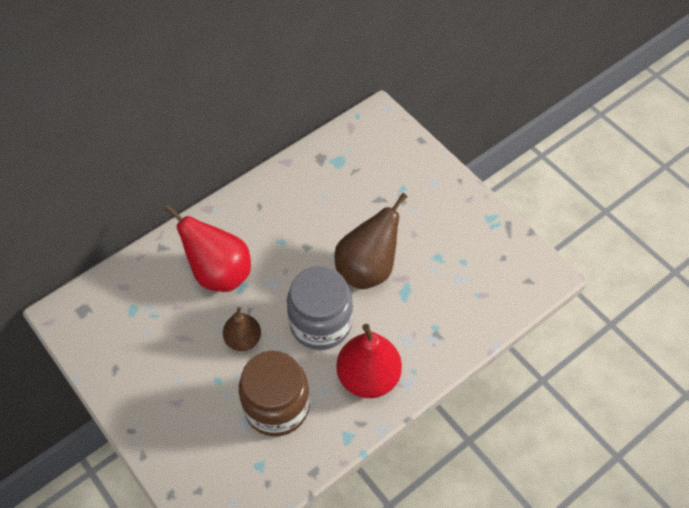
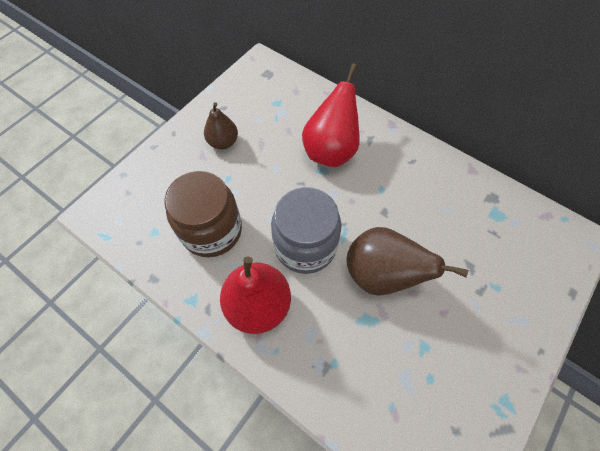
camera: 75 degrees right, 5 degrees up
(243, 339) = (271, 186): brown pear -> brown pear (223, 142)

